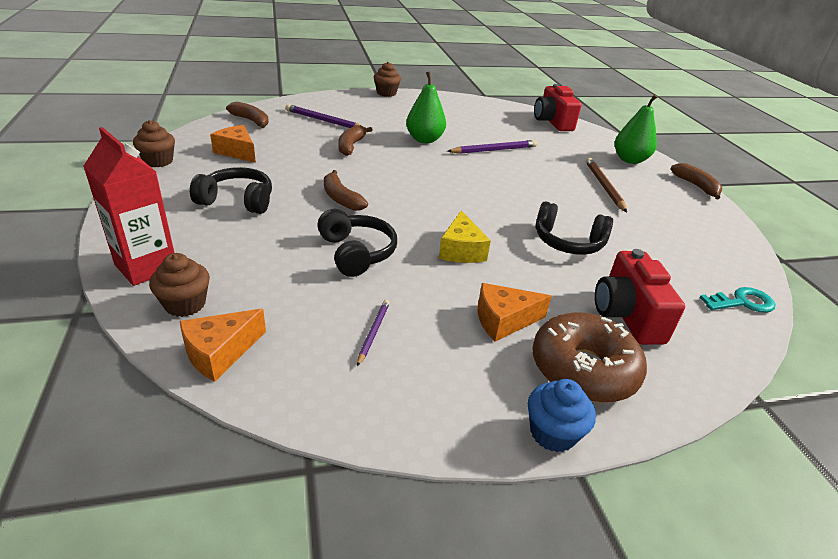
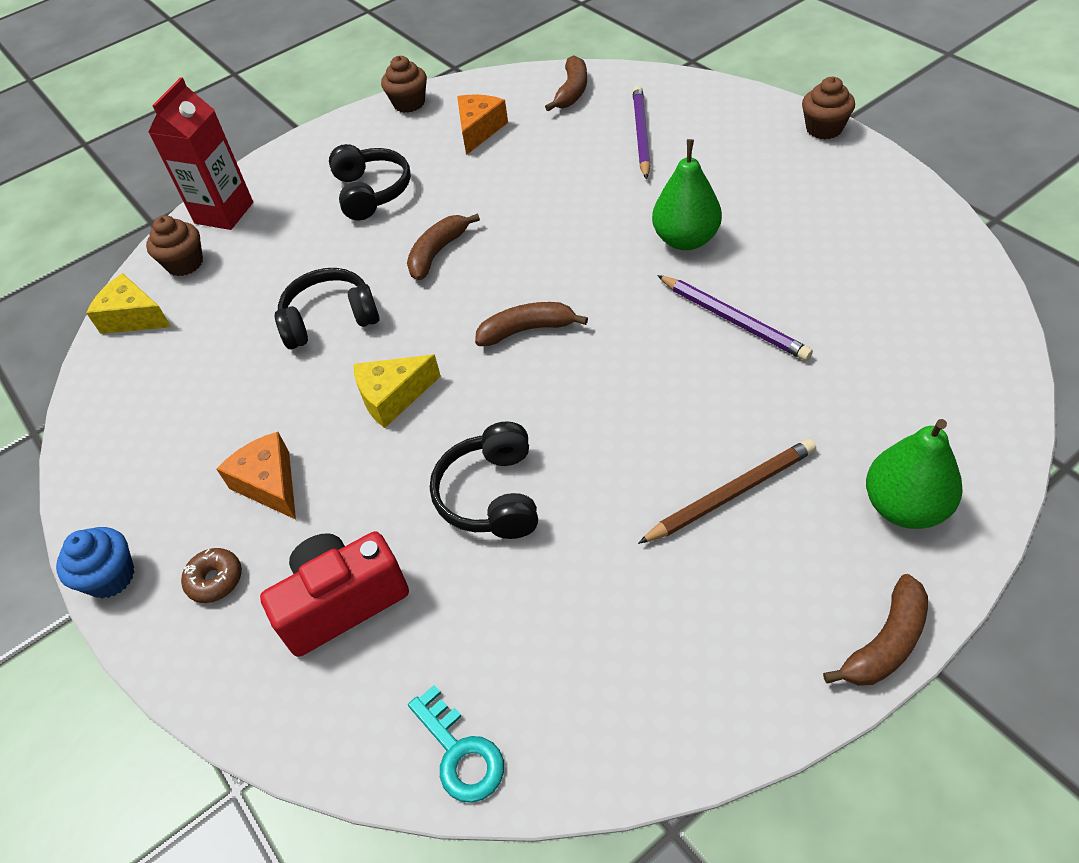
camera: 75 degrees right, 15 degrees up
(220, 353) = (134, 317): orange cheese -> yellow cheese
(351, 146) = (587, 192): brown banana -> brown banana (526, 330)
(356, 253) = (330, 319): black headphones -> black headphones turned 150 degrees counterclockwise
(373, 332) = (201, 393): purple pencil -> none
(552, 122) = (967, 347): red camera -> none
(583, 369) = (215, 580): brown donut -> brown donut, size x0.45

